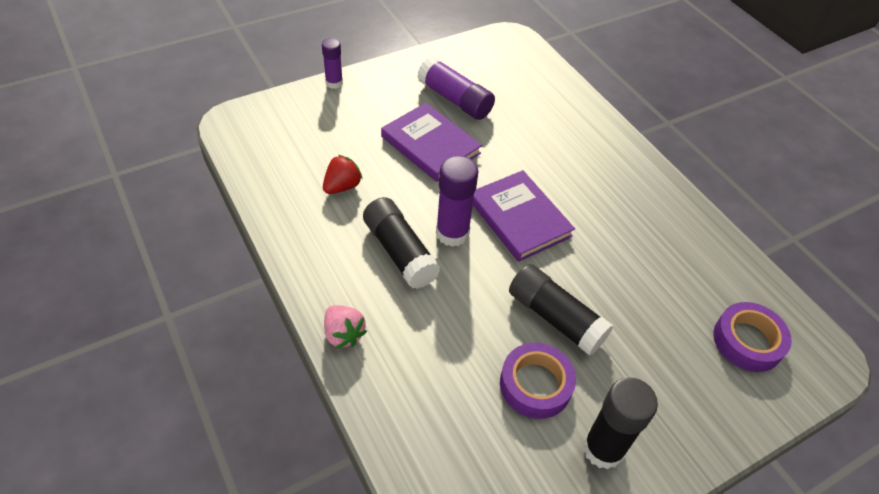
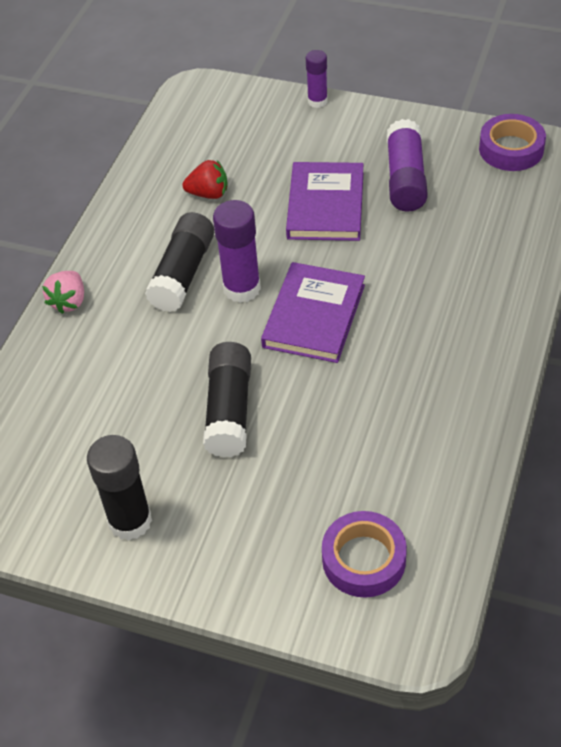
camera: 55 degrees right, 0 degrees up
(535, 384) = (146, 441): purple tape -> purple tape (511, 149)

